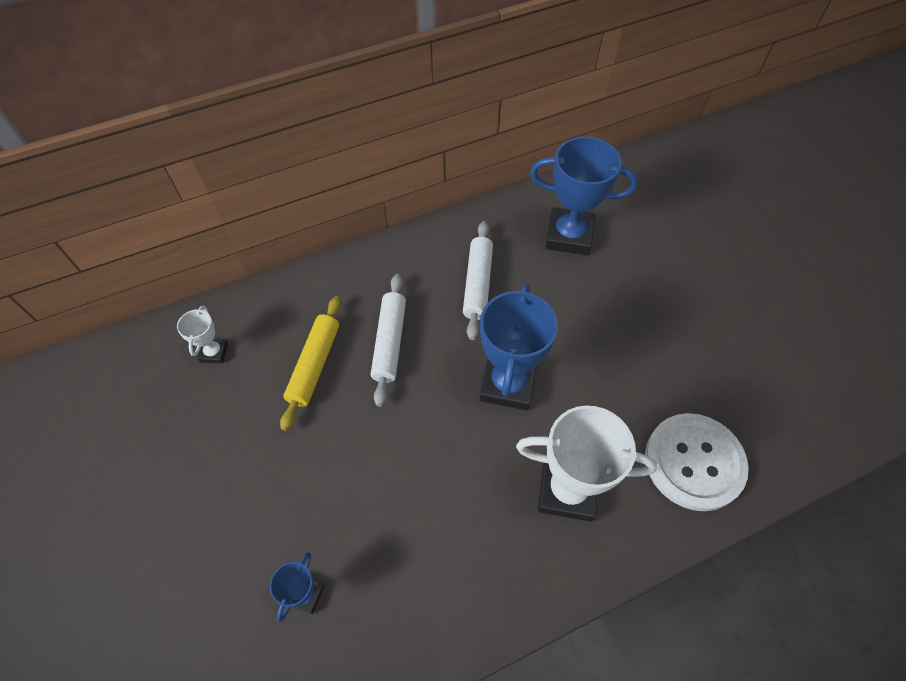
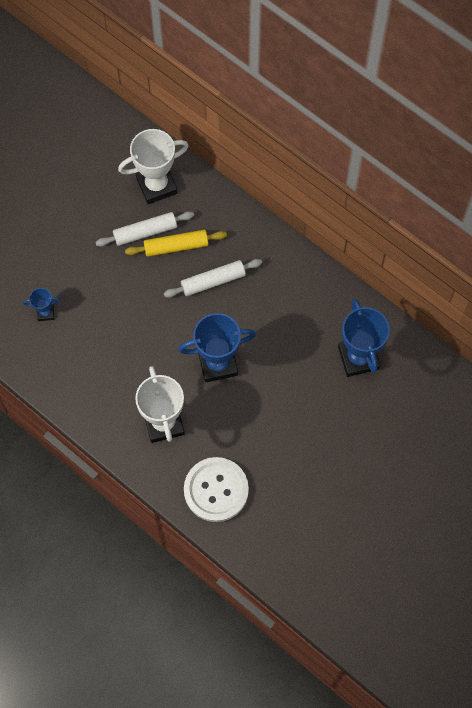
camera: 65 degrees right, 10 degrees up
(214, 352) = (156, 185): white trophy -> white trophy, size x2.03
(478, 284) = (285, 314): white rolling pin -> white rolling pin (145, 232)

